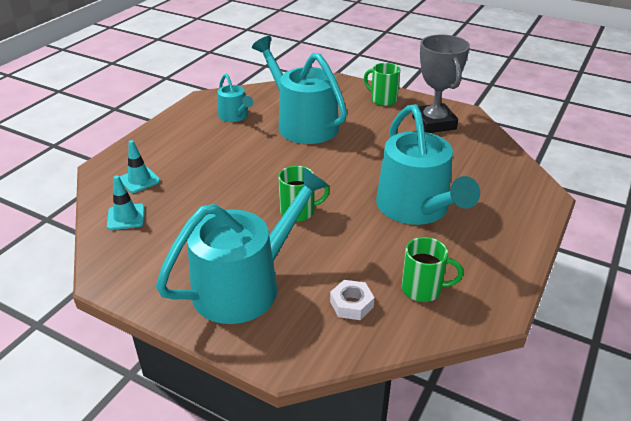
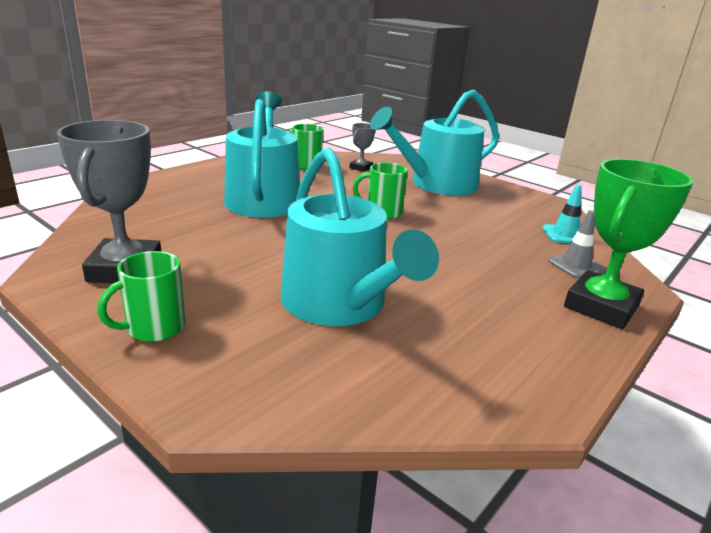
camera: 170 degrees left, 10 degrees down
(139, 180) = (575, 265): turquoise traffic cone -> grey traffic cone
(143, 148) = (601, 306): none -> green trophy
(235, 116) = (462, 342): turquoise watering can -> none
(351, 304) = (361, 168): white nut -> grey trophy
(382, 100) = (154, 328): green mug -> green mug turned 90 degrees clockwise

